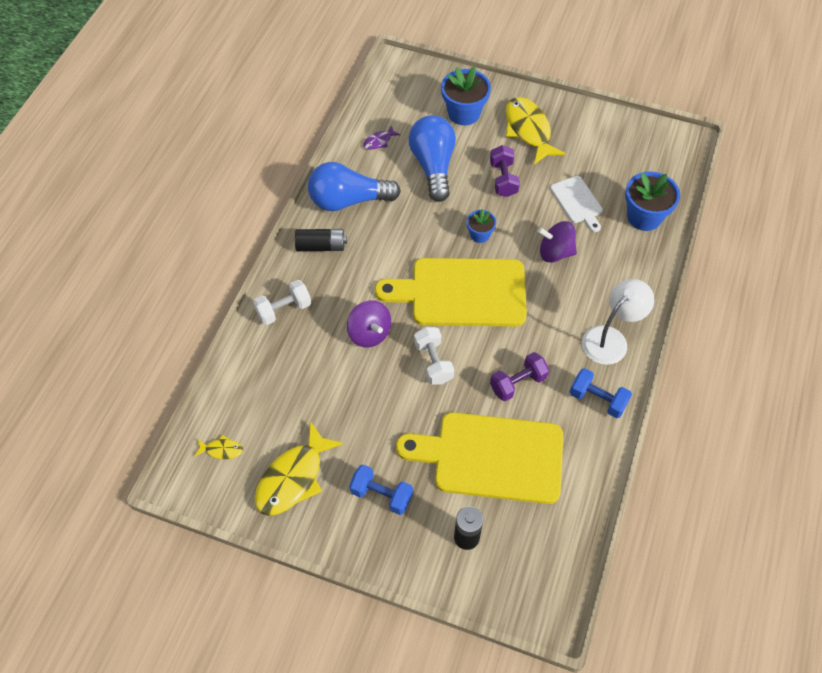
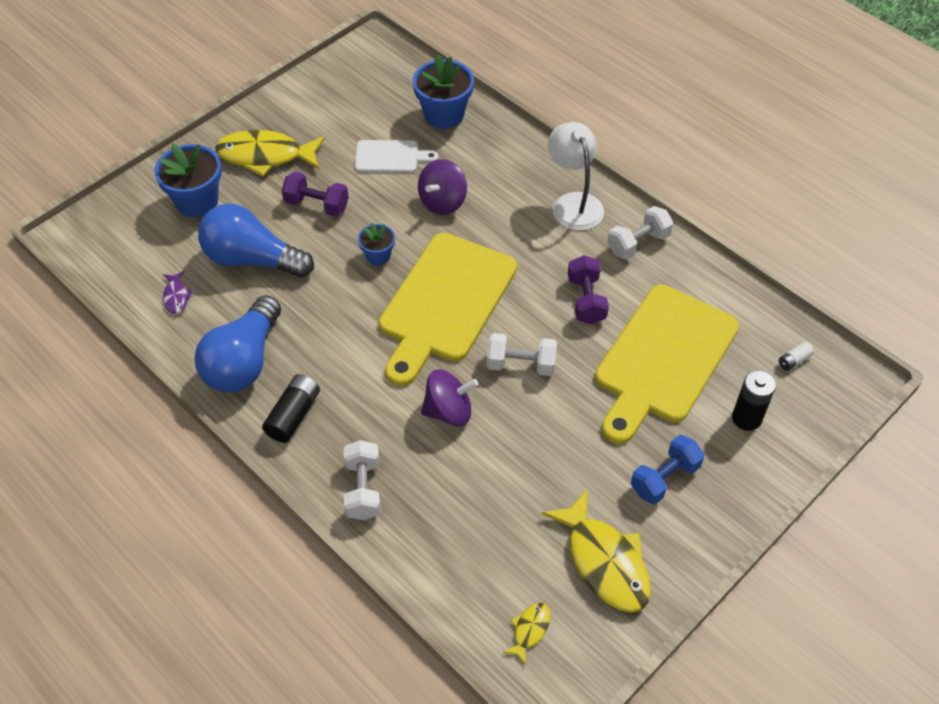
camera: 65 degrees left, 5 degrees down
(544, 557) = (794, 360): none -> white battery
(597, 399) = (638, 243): blue dumbbell -> white dumbbell

